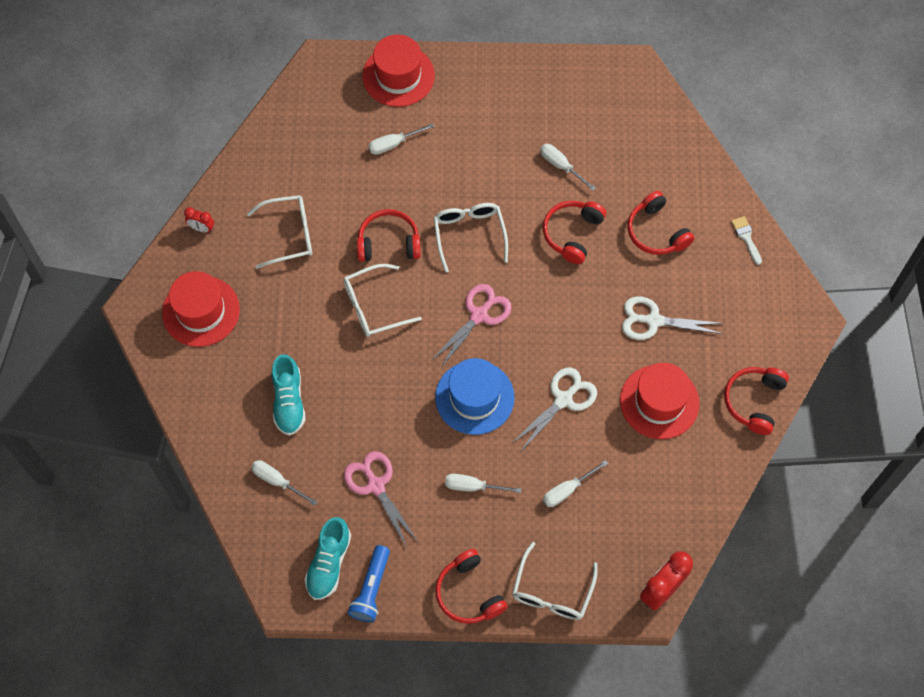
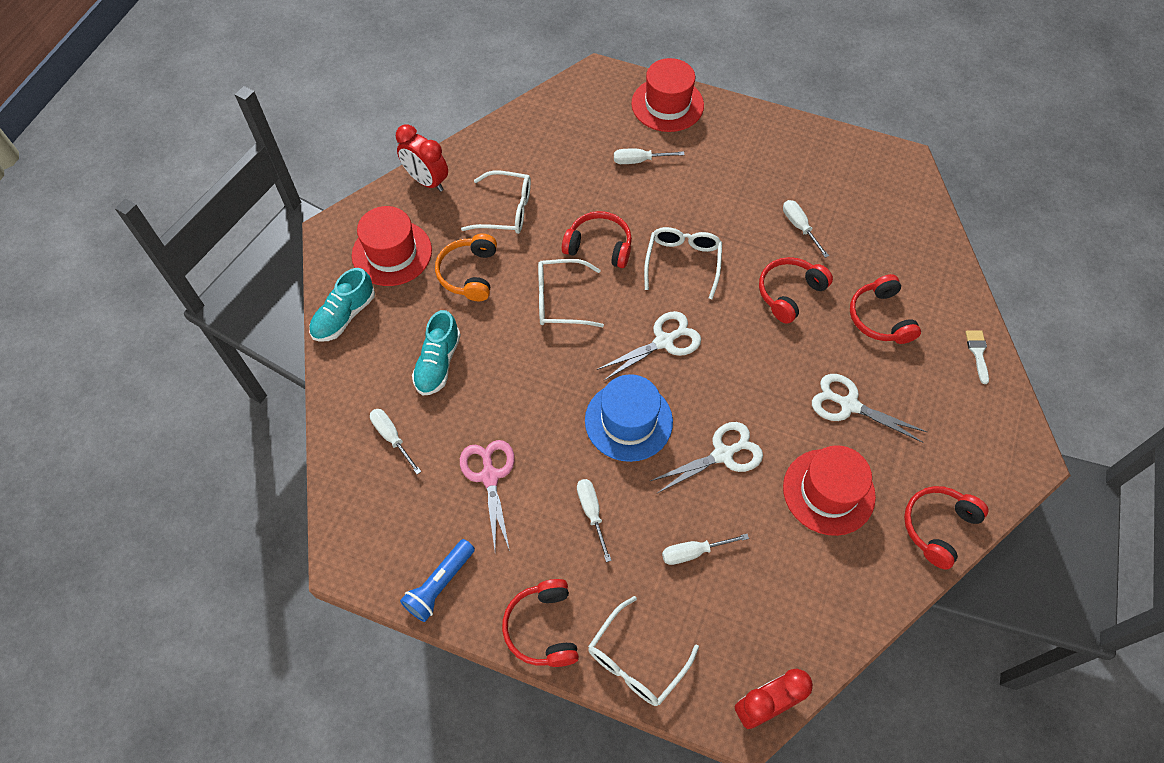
camera: 20 degrees right, 5 degrees down
(202, 228) = (427, 181): red clock -> red clock, size x1.87
(281, 308) = (469, 273): none -> orange headphones
(329, 563) = (407, 541): turquoise shoe -> turquoise shoe (344, 316)
(473, 486) = (591, 513): white screwdriver -> white screwdriver turned 45 degrees clockwise
(479, 315) = (664, 341): pink scissors -> white scissors

